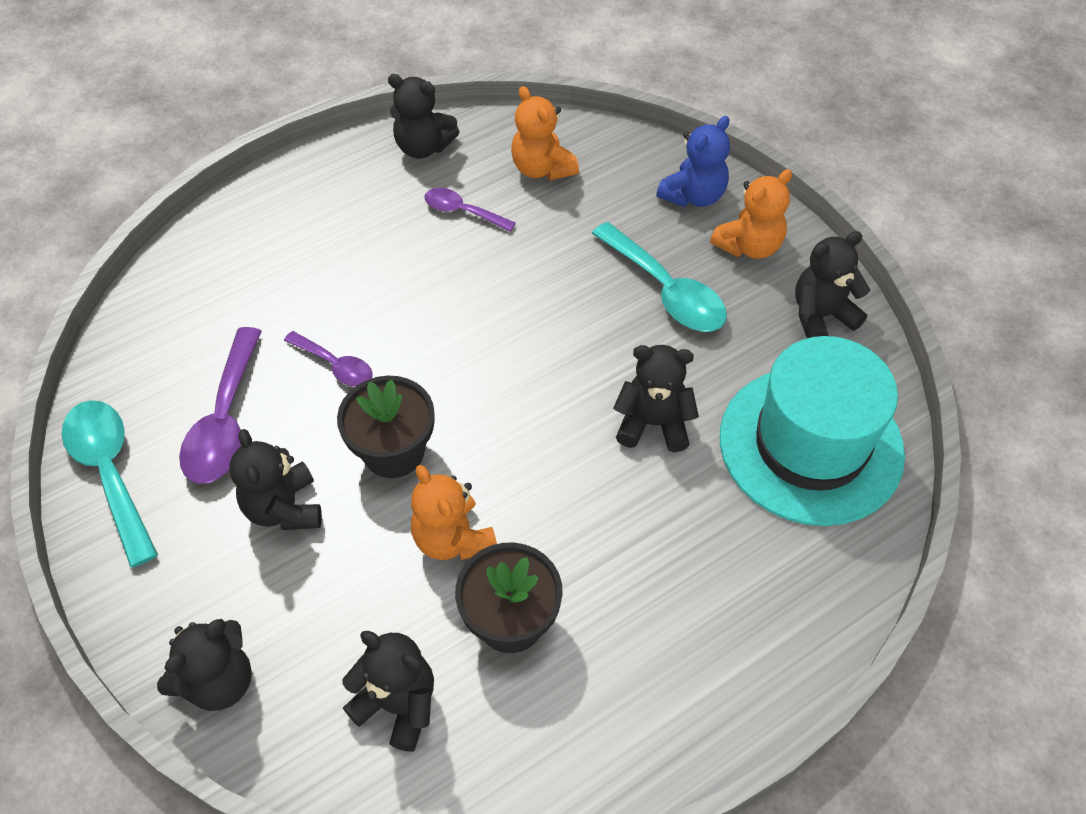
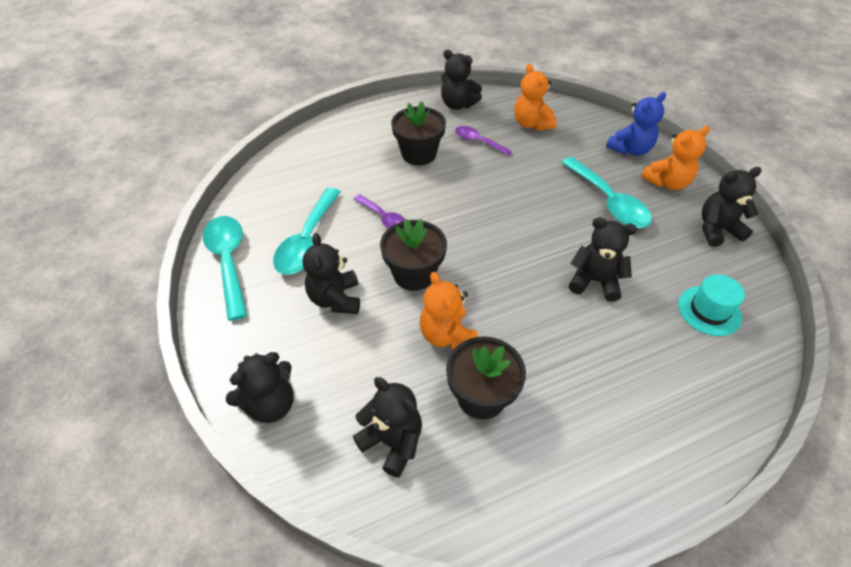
camera: 10 degrees right, 5 degrees down
(225, 421) = (307, 241): purple spoon -> turquoise spoon
(373, 246) = (419, 154): none -> black flower pot
(810, 445) = (709, 311): turquoise hat -> turquoise hat, size x0.46

